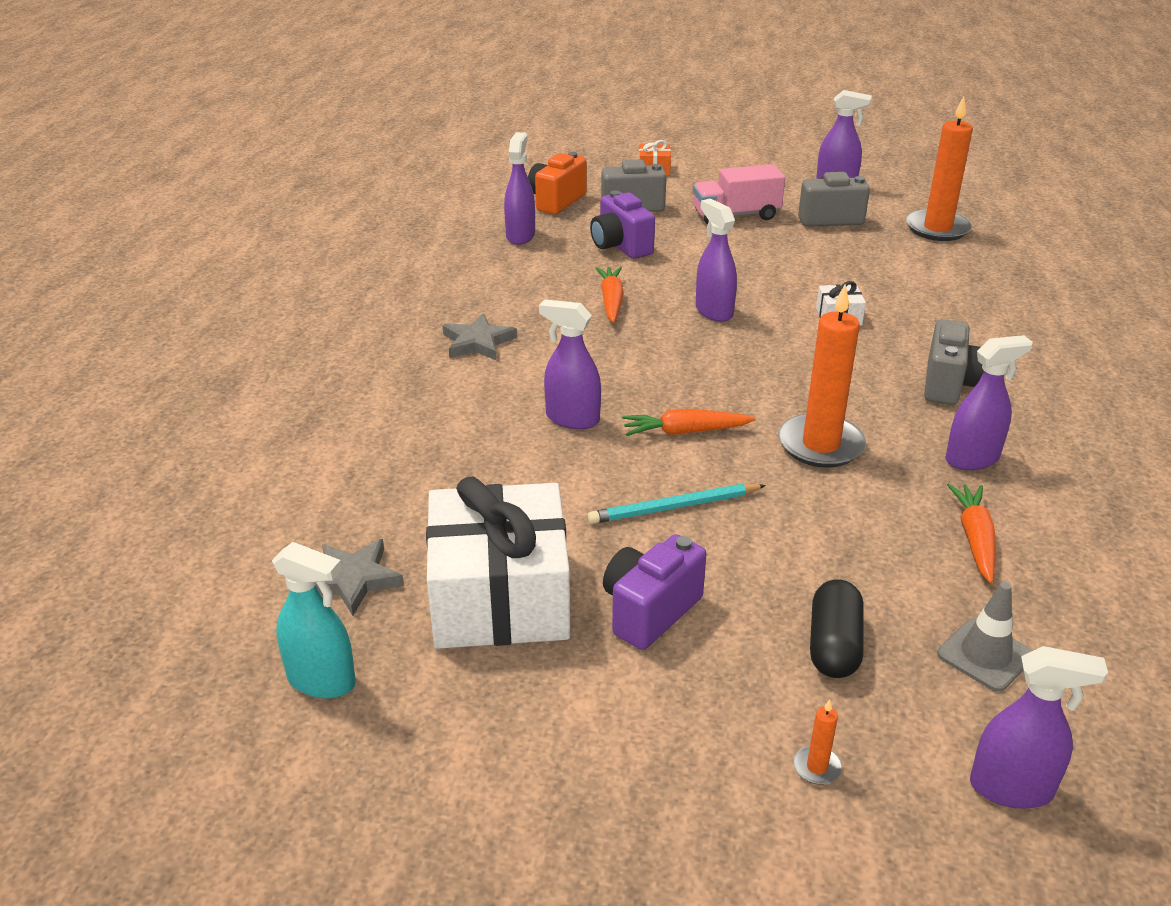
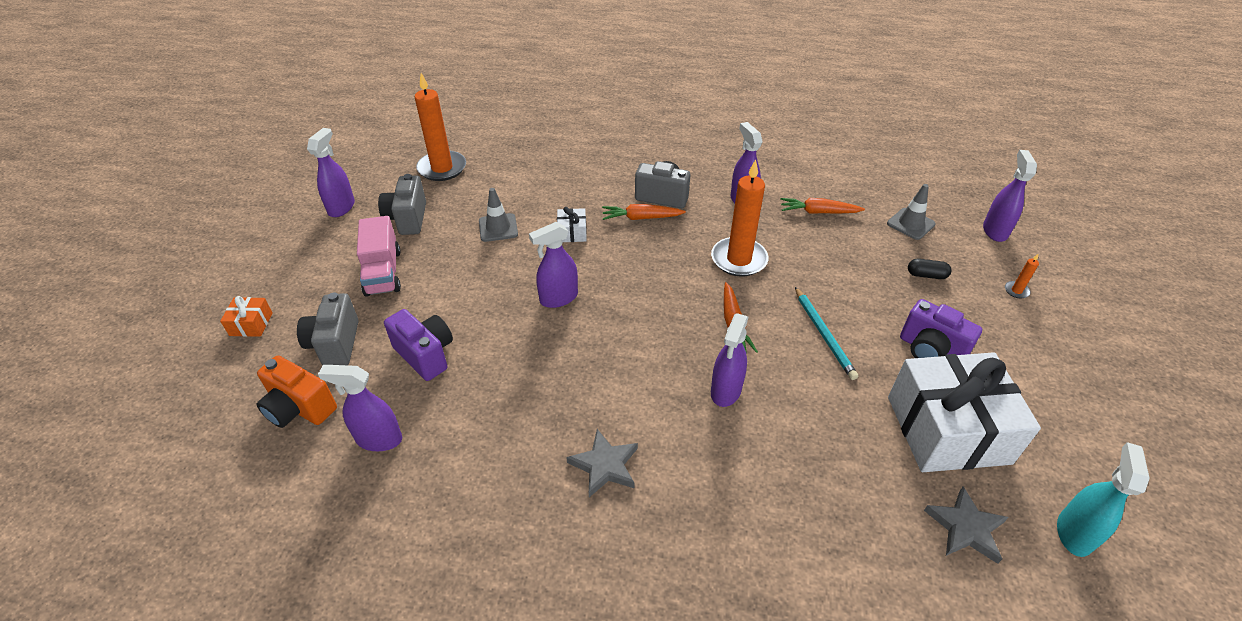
camera: 90 degrees left, 10 degrees up
(611, 301) = (534, 363): orange carrot -> orange carrot (641, 218)
(620, 246) = (425, 355): purple camera -> purple camera turned 105 degrees counterclockwise
(831, 269) = (498, 228): none -> grey traffic cone
(834, 645) = (926, 275): black capsule -> black capsule, size x0.65

